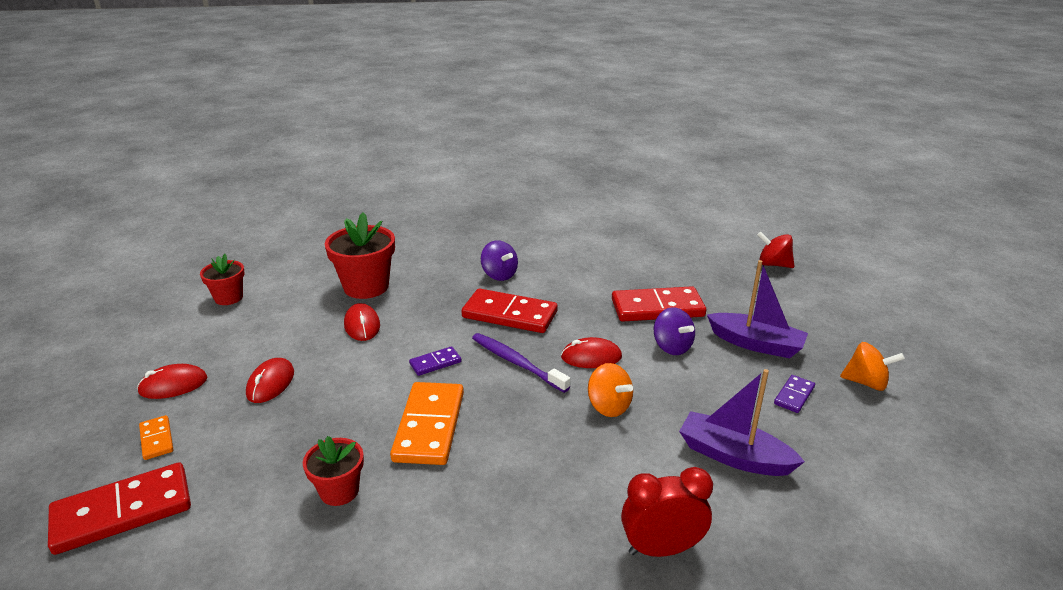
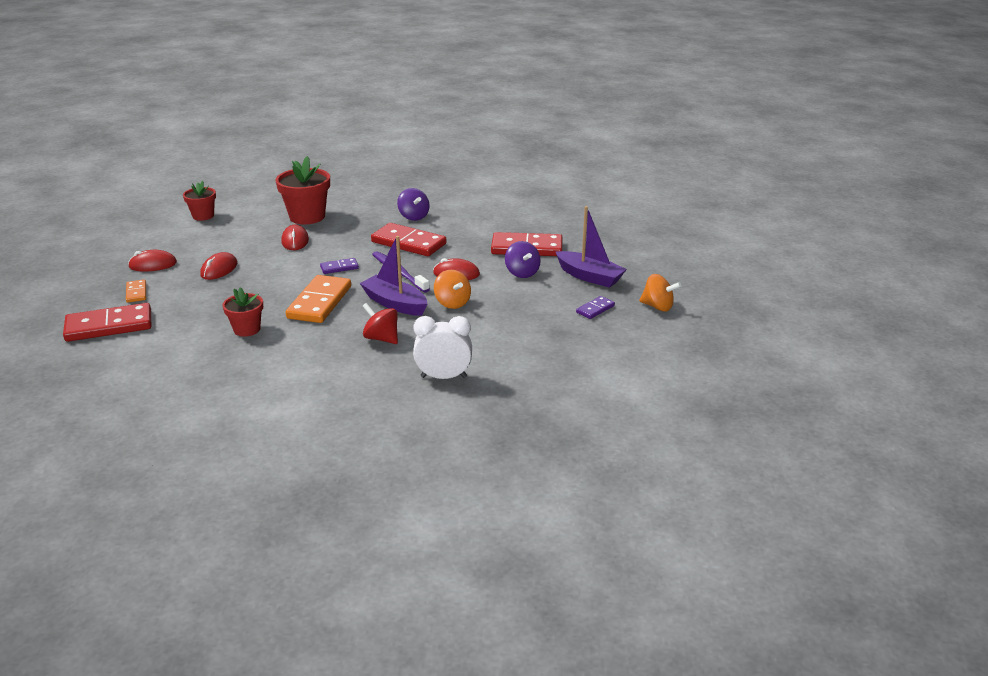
camera: 10 degrees right, 0 degrees up
(661, 549) = (443, 377): red clock -> white clock
(733, 456) = (525, 337): purple boat -> purple boat (395, 304)
(773, 264) = (644, 226): red spinning top -> red spinning top (381, 338)

